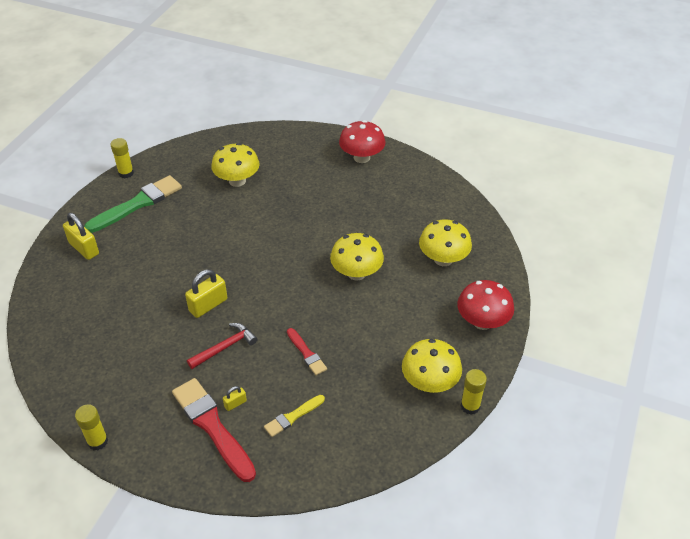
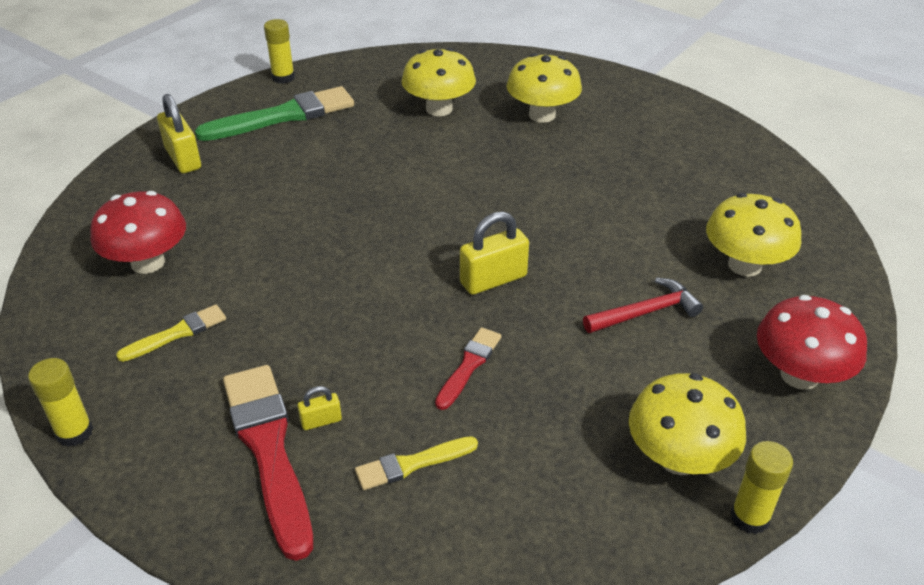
camera: 15 degrees right, 5 degrees down
(131, 369) = (177, 333): none -> yellow brush
(208, 305) = (333, 264): yellow padlock -> yellow padlock (493, 280)
(225, 347) = (337, 330): red hammer -> red hammer (645, 312)
(306, 353) = (469, 366): red brush -> red brush turned 135 degrees counterclockwise
(356, 273) = (589, 260): yellow mushroom -> yellow mushroom (542, 115)
(361, 157) = (639, 107): red mushroom -> red mushroom (148, 263)

